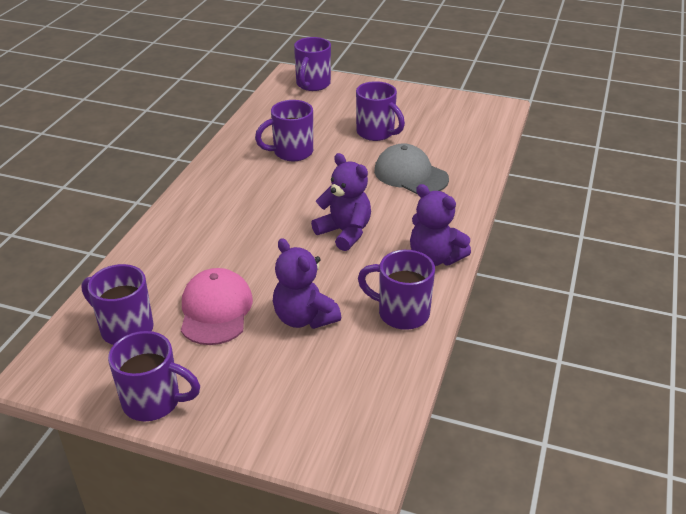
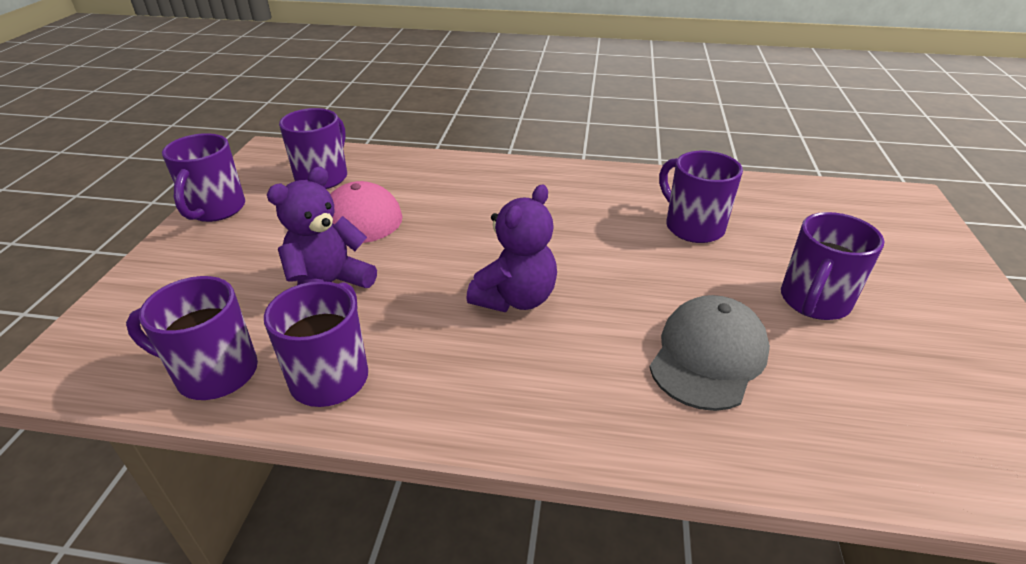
camera: 80 degrees right, 0 degrees up
(312, 85) = (901, 219): purple mug -> purple mug (214, 373)
(434, 258) = (471, 406): purple teddy bear -> none

